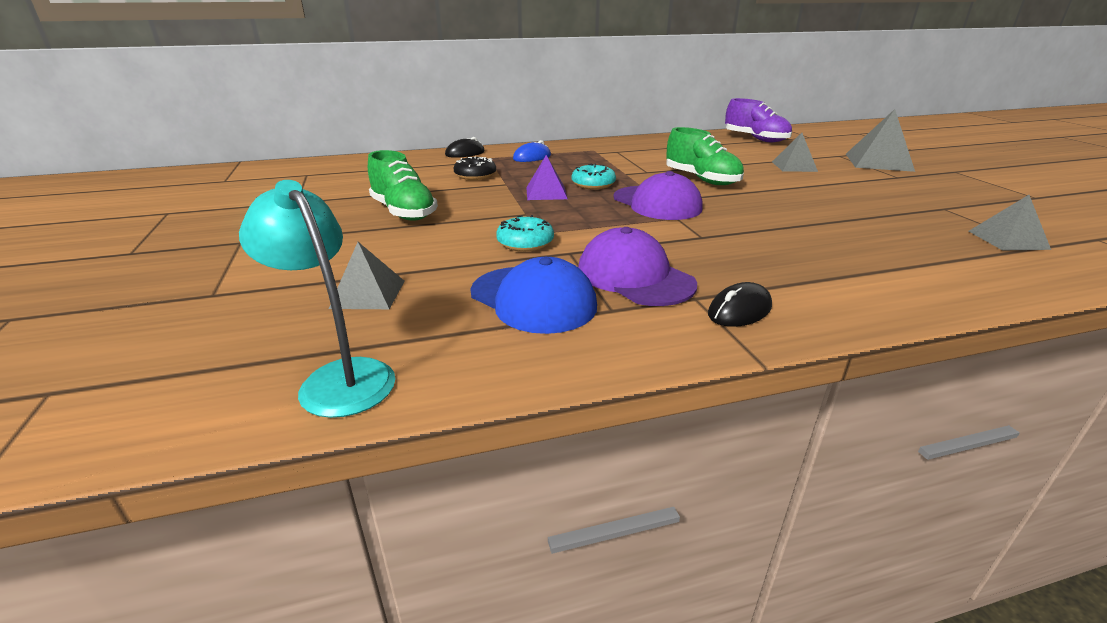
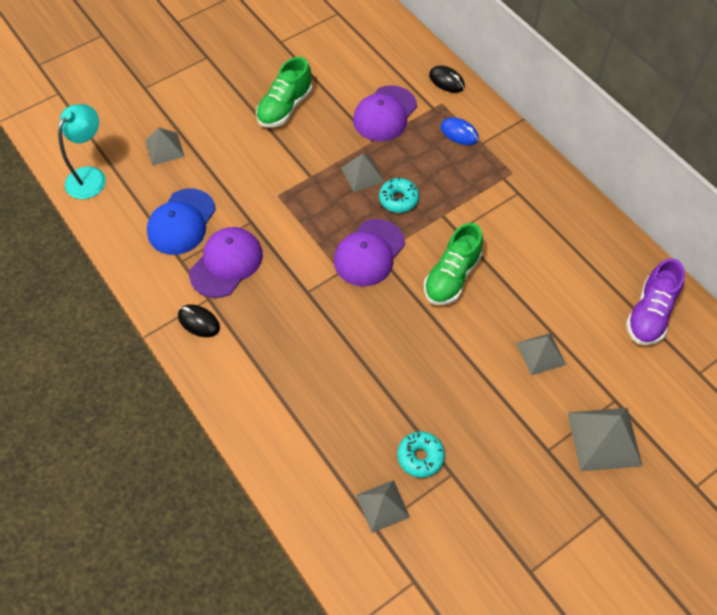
camera: 70 degrees right, 30 degrees up
(475, 175) = (385, 114): black donut -> purple cap
(525, 243) = (257, 193): turquoise donut -> turquoise donut (420, 457)
(546, 193) = (362, 174): purple pyramid -> grey pyramid

